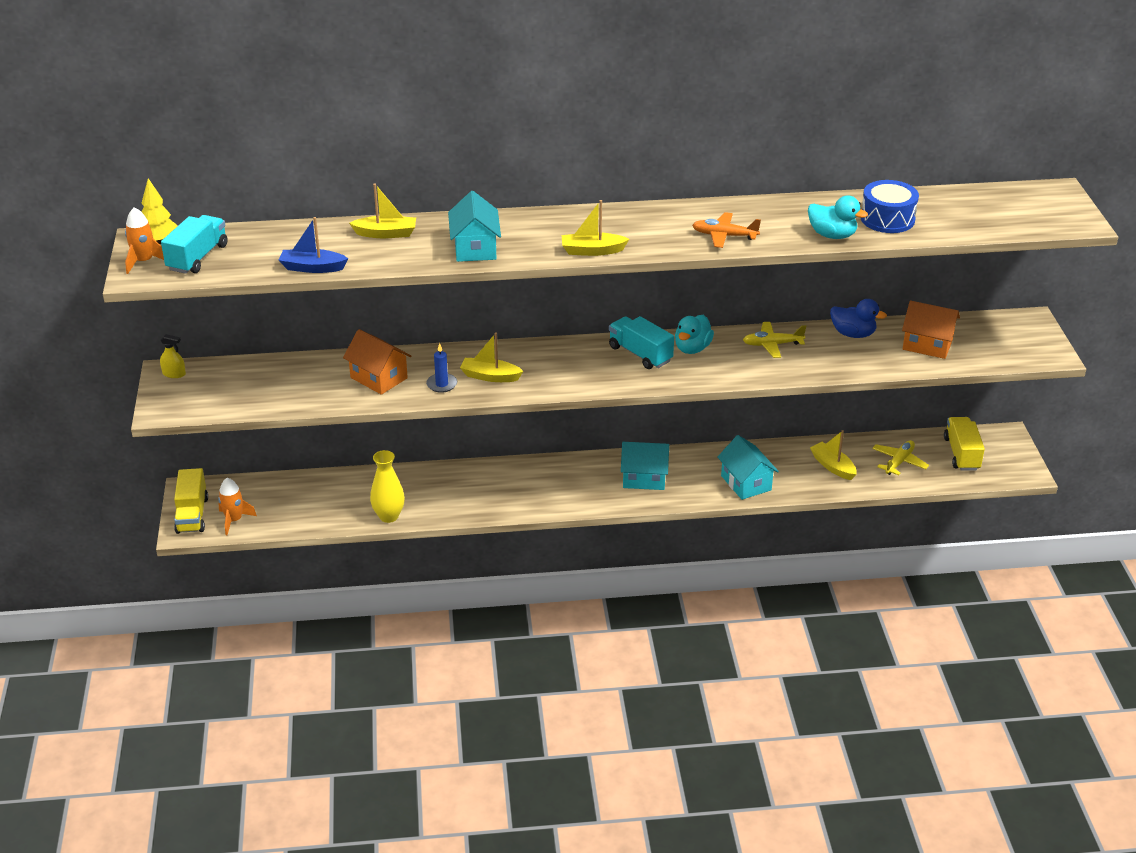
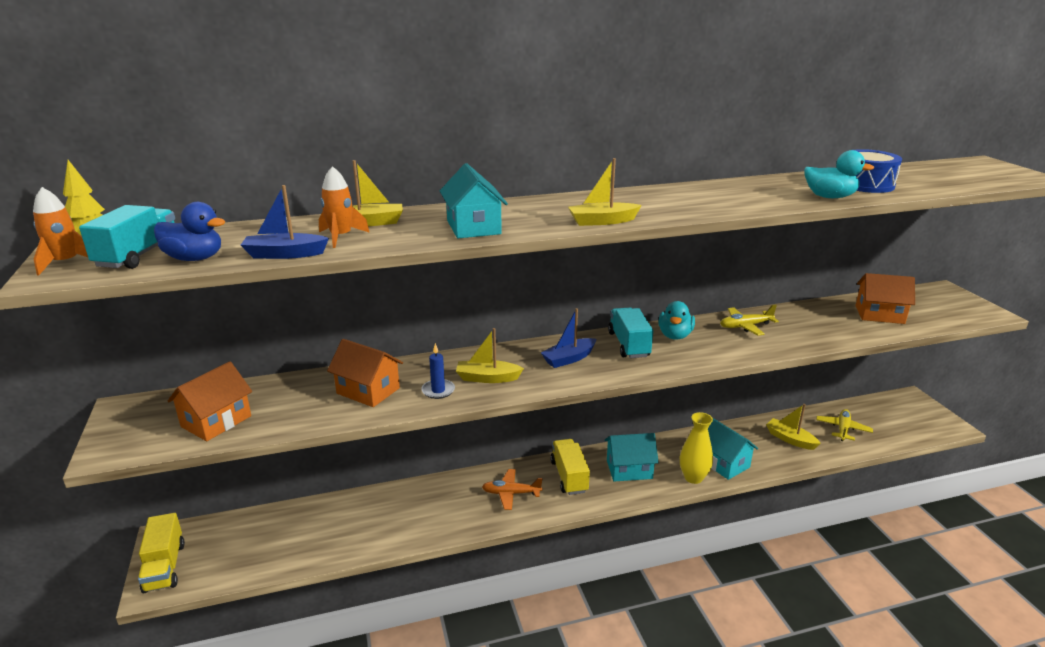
camera: 10 degrees left, 10 degrees down
(174, 374) = (131, 409): yellow spray bottle -> none
(234, 520) = (213, 567): orange rocket -> orange rocket (341, 237)
(246, 393) = (216, 421): none -> orange house
(389, 516) = (386, 541): yellow vase -> yellow vase (693, 477)
(574, 364) = (569, 359): none -> blue boat
(640, 354) = (628, 344): turquoise truck -> turquoise truck turned 45 degrees clockwise
(724, 236) = (727, 203): orange plane -> orange plane (511, 493)
(853, 334) = (809, 312): blue duck -> blue duck (194, 258)
(961, 454) = (888, 416): yellow truck -> yellow truck (569, 476)

